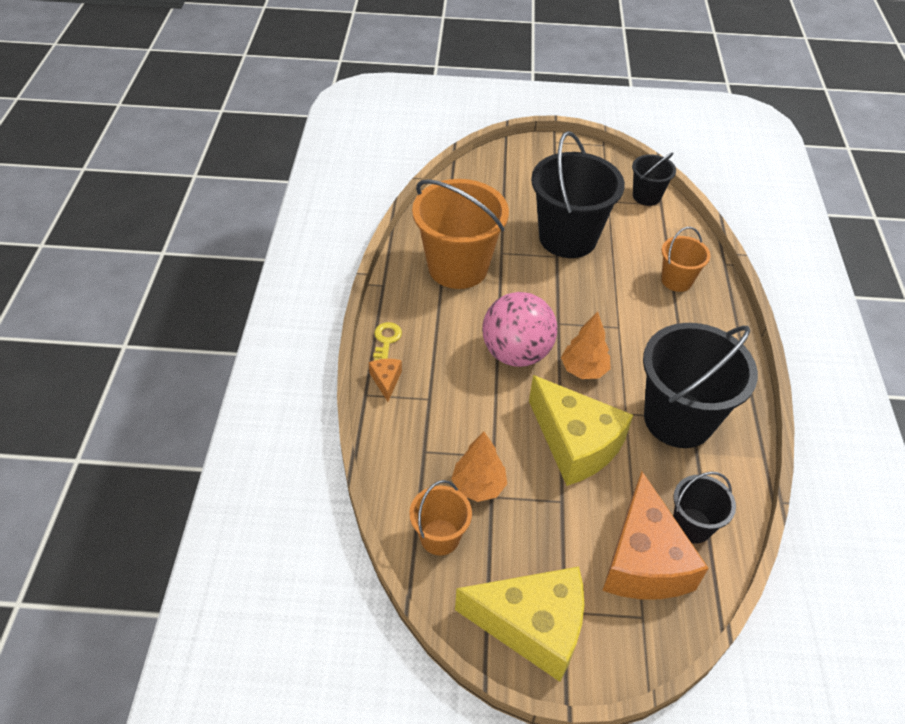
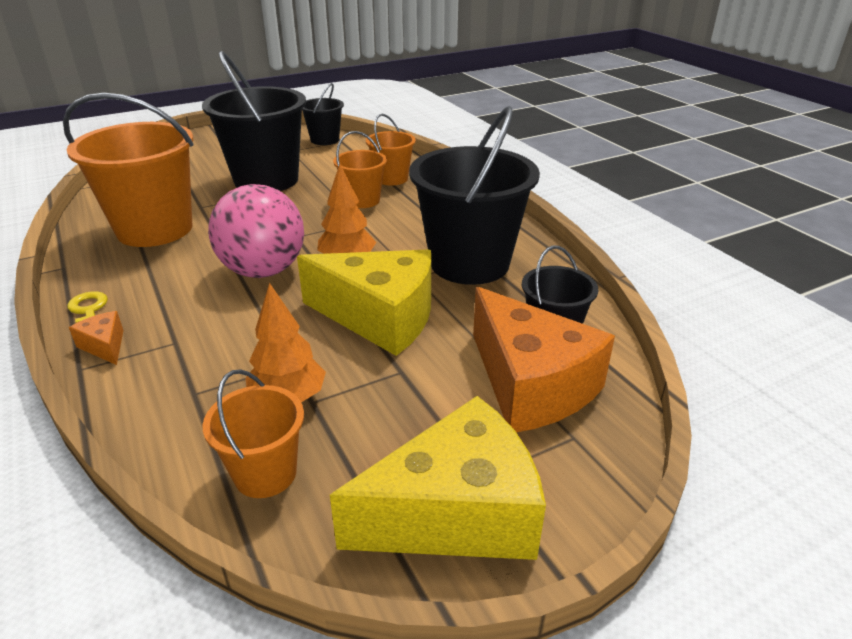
camera: 30 degrees left, 15 degrees down
(634, 300) = (362, 200): none -> orange bucket

